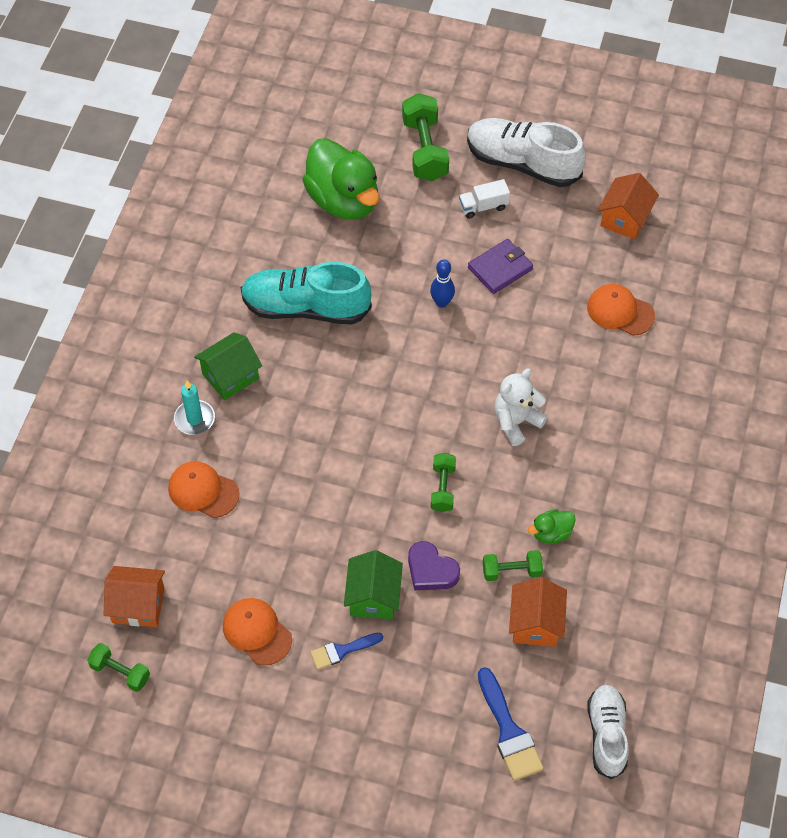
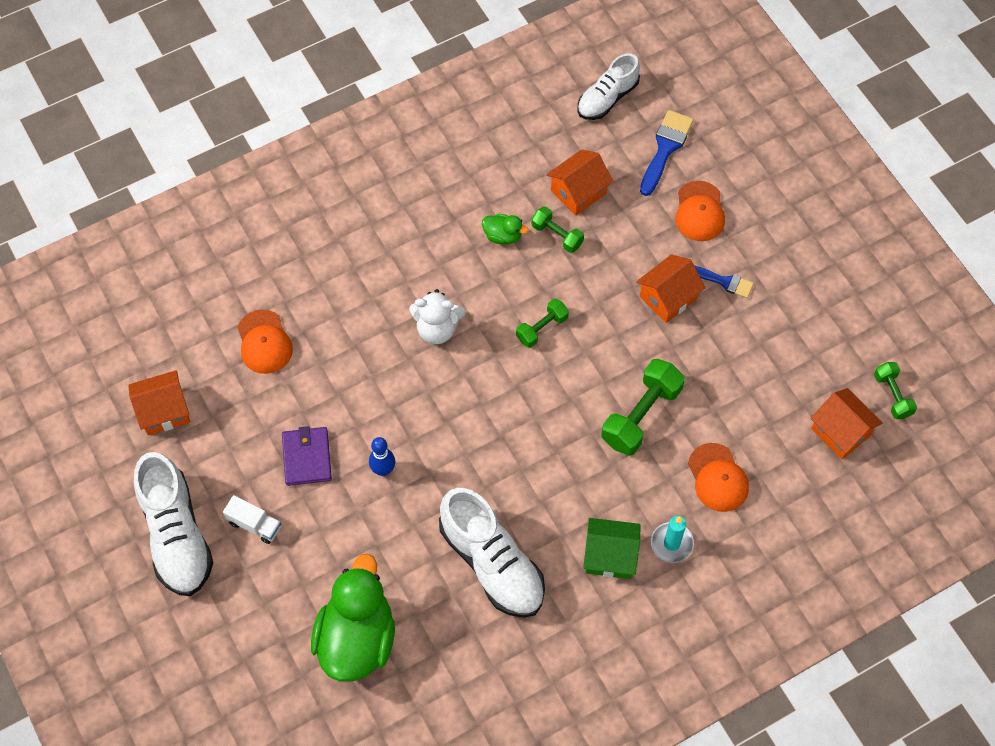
camera: 135 degrees left, 5 degrees up
(257, 632) = (771, 342): orange cap -> orange cap (699, 212)
(305, 308) = (492, 563): turquoise shoe -> white shoe
(373, 597) = (668, 297): green house -> orange house
(424, 150) = (236, 626): green dumbbell -> green dumbbell (641, 415)
(431, 570) = (610, 281): purple heart -> none
(500, 268) = (307, 457): purple wallet -> purple wallet turned 75 degrees clockwise

